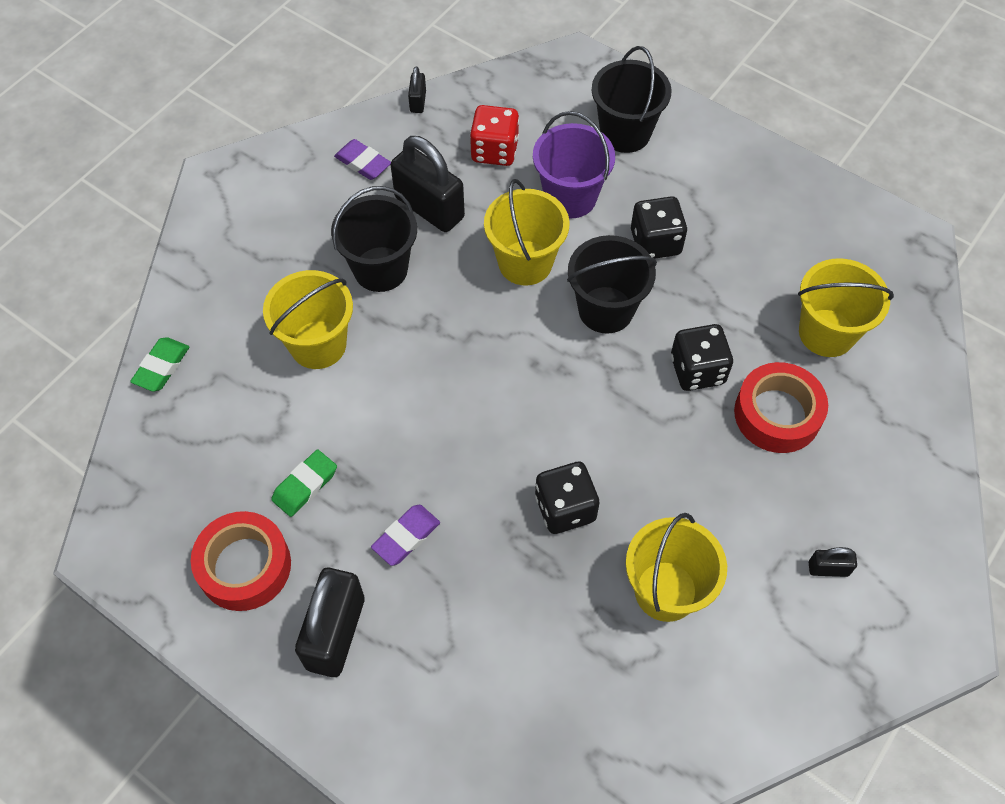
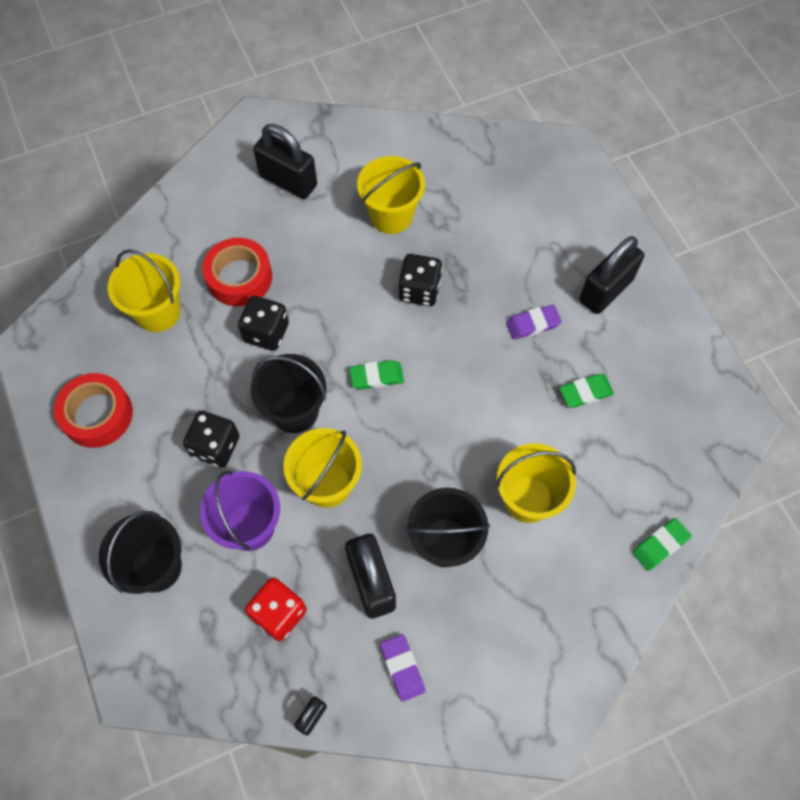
camera: 150 degrees left, 5 degrees up
(244, 566) = (649, 359): red tape -> red tape (97, 415)
(547, 385) = (376, 377): none -> green eraser
(828, 568) = (288, 181): black padlock -> black padlock, size x2.15

